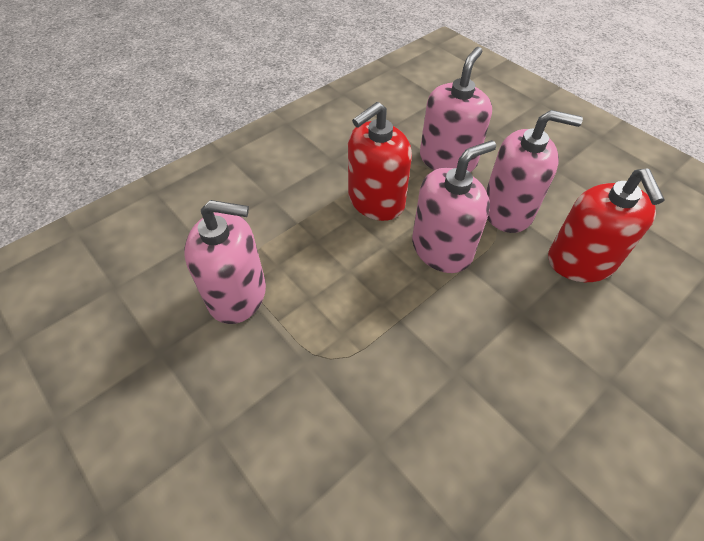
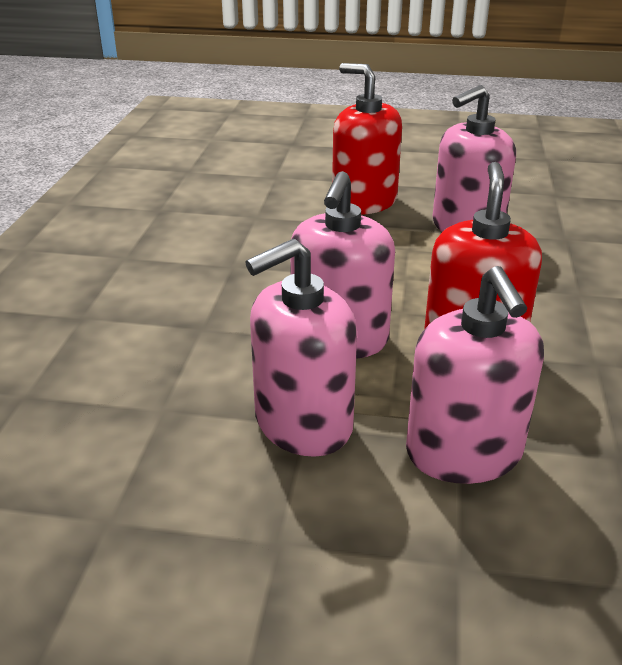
camera: 140 degrees right, 20 degrees down
(581, 261) = (159, 408): red soap dispenser -> red soap dispenser (364, 202)

